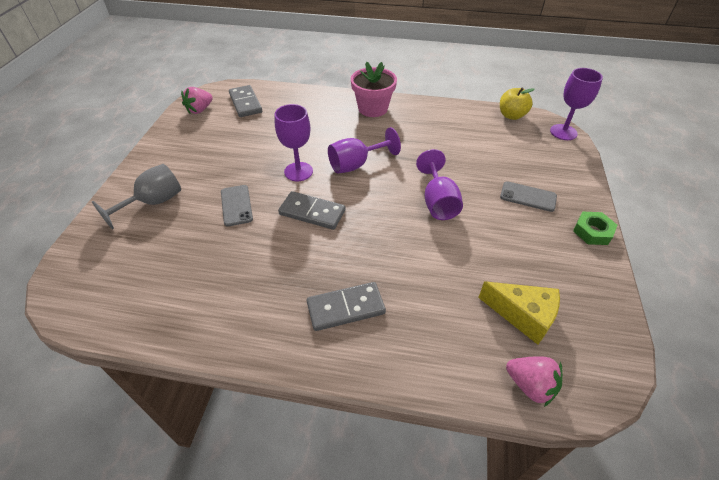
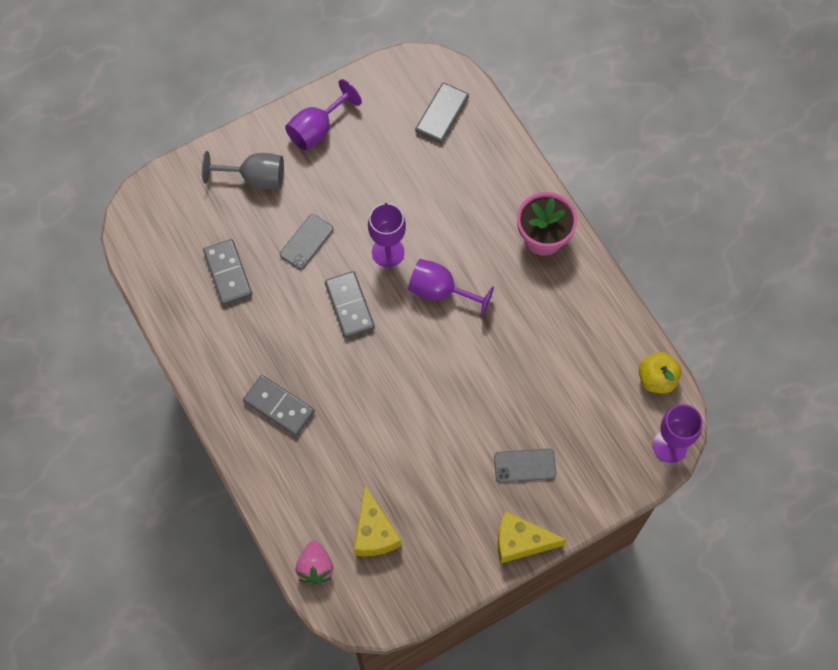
camera: 50 degrees right, 20 degrees up
(196, 265) = (228, 273): none -> grey domino
(200, 110) = (394, 86): pink strawberry -> none
(438, 202) = (450, 395): purple goblet -> purple goblet (317, 129)
(528, 196) = (524, 465): grey phone -> grey phone turned 75 degrees counterclockwise
(592, 231) = (521, 542): green nut -> yellow cheese

